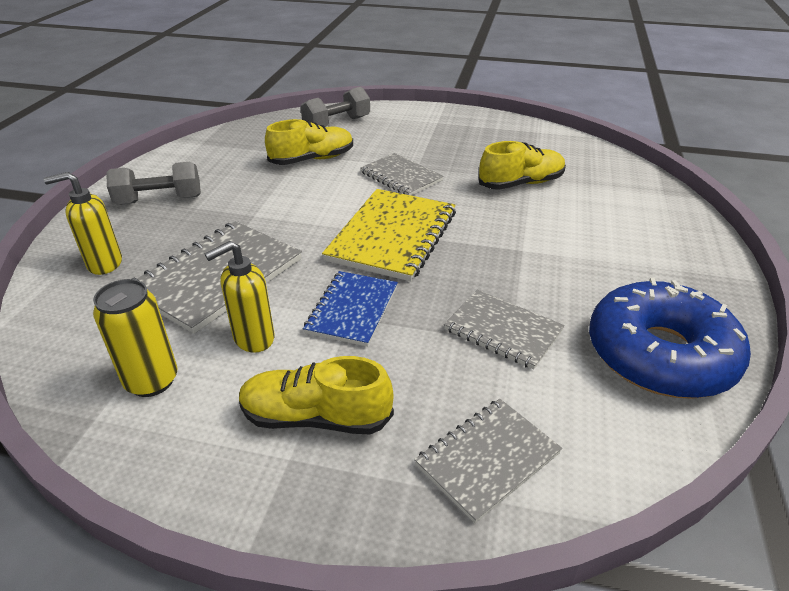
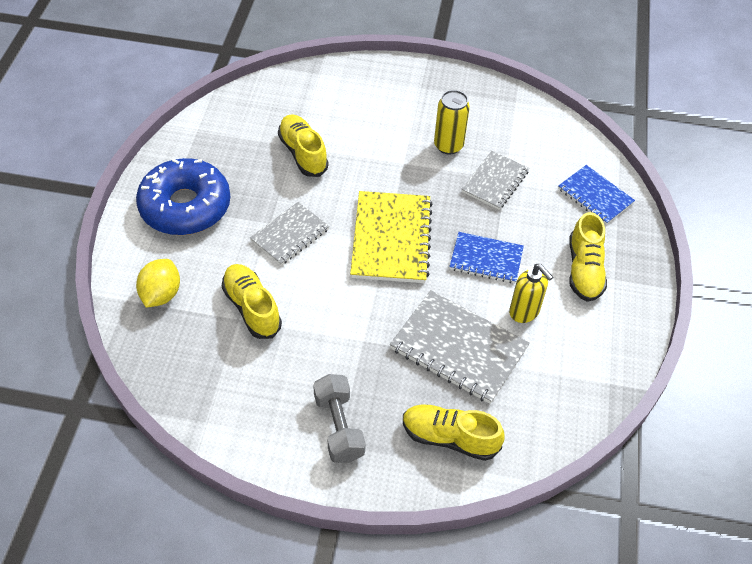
camera: 95 degrees left, 15 degrees up
(104, 264) = (449, 438): yellow soap dispenser -> yellow shoe
(152, 381) = (573, 361): yellow can -> yellow can (448, 145)
(337, 124) = (161, 294): grey dumbbell -> yellow lemon
(392, 236) = (391, 239): yellow notebook -> yellow notebook turned 75 degrees clockwise
(487, 459) = (595, 196): grey notebook -> blue notebook
(660, 354) = (505, 116): blue donut -> blue donut (185, 206)

